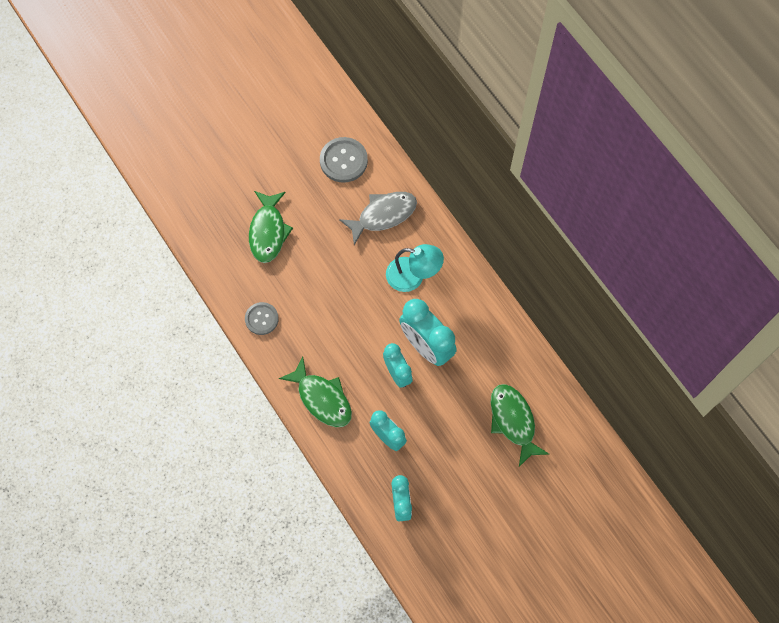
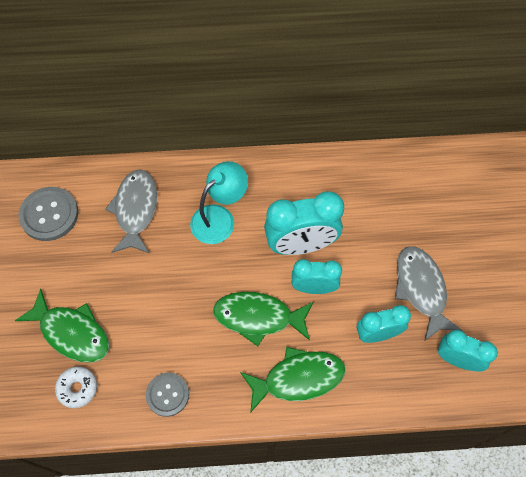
camera: 60 degrees left, 5 degrees down
(233, 260) = (77, 388): none -> white donut
(443, 452) = (421, 289): none -> grey fish
(513, 421) = (422, 210): green fish -> green fish (258, 317)

